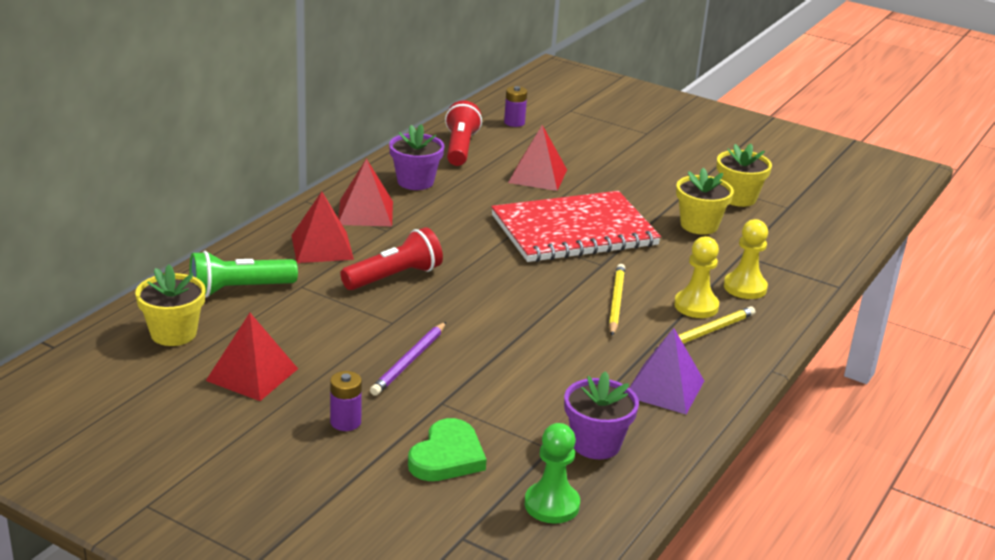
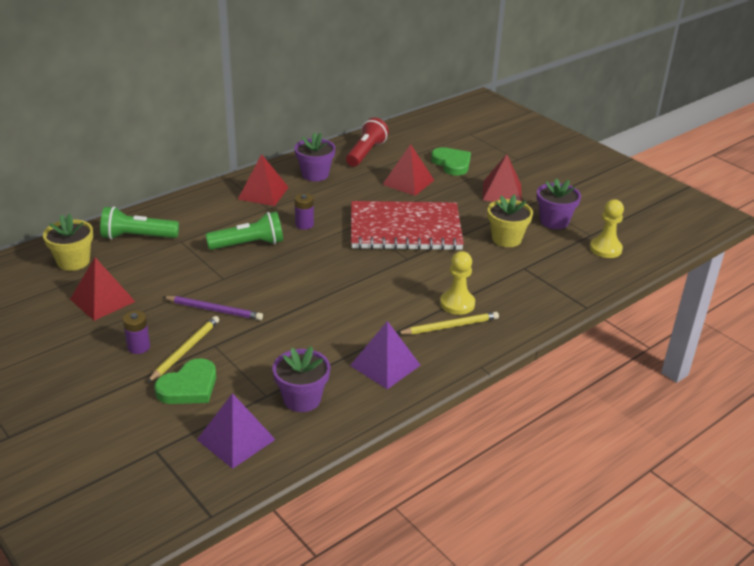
camera: 20 degrees right, 5 degrees up
(322, 247) = (215, 214): red pyramid -> red pyramid (502, 192)
(394, 277) = (249, 244): red flashlight -> green flashlight
(409, 361) = (214, 310): purple pencil -> purple pencil turned 120 degrees counterclockwise
(514, 122) = (420, 138): purple battery -> purple battery (304, 224)
(552, 505) = (236, 439): green pawn -> purple pyramid
(574, 147) = (452, 163): none -> green heart
(616, 302) = (397, 290): yellow pencil -> yellow pencil (185, 350)
(738, 198) = (554, 221): yellow flower pot -> purple flower pot
(745, 287) = (507, 295): yellow pawn -> yellow pawn (605, 249)

